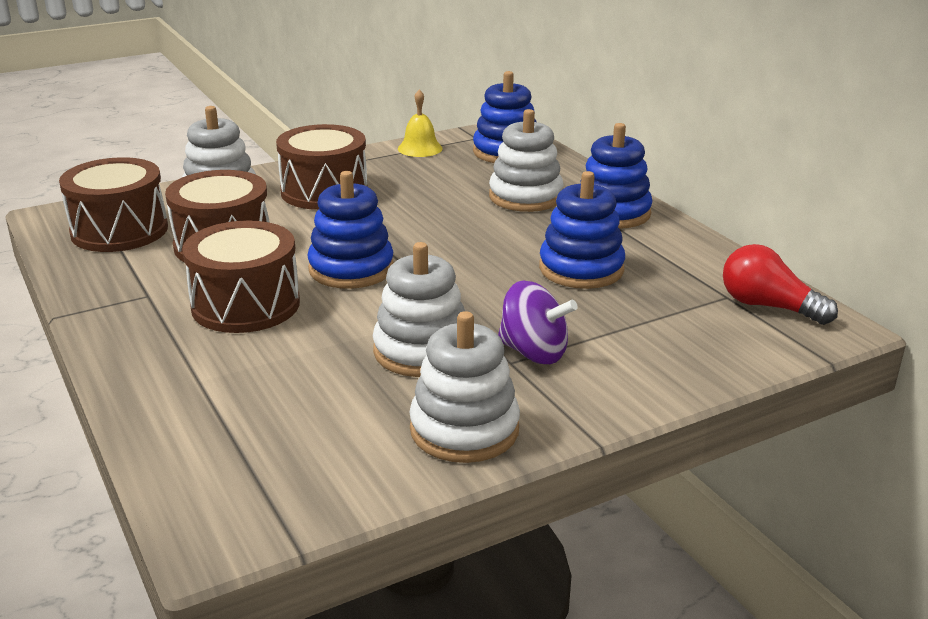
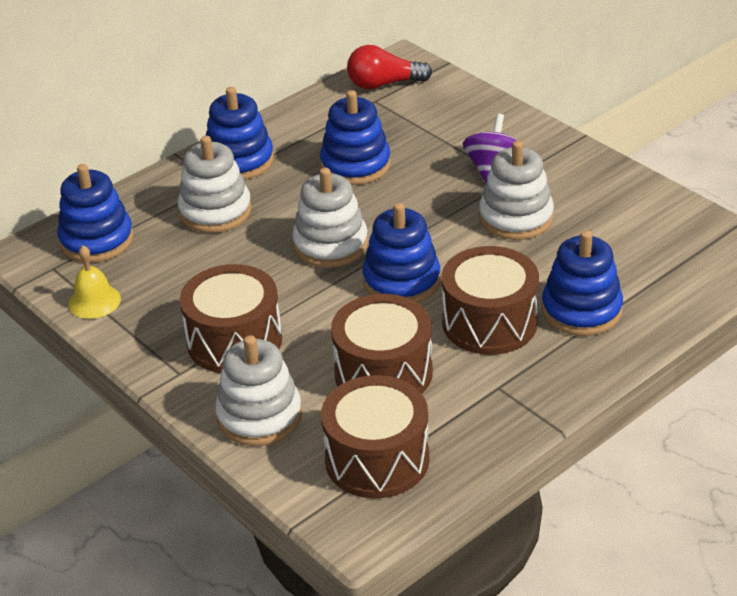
camera: 100 degrees left, 10 degrees up
(216, 362) = (581, 310): none -> blue stacking toy
(464, 429) = (600, 184): white stacking toy -> white stacking toy (330, 245)
(768, 306) = (384, 84): red light bulb -> red light bulb turned 60 degrees clockwise

